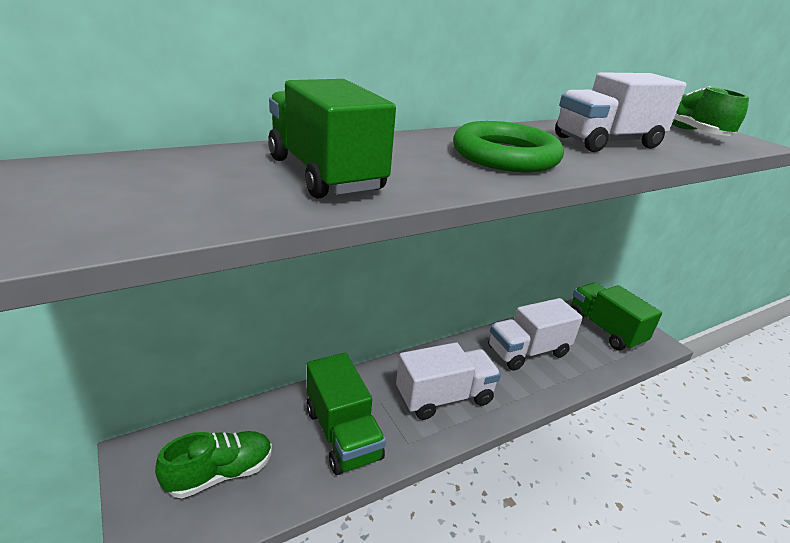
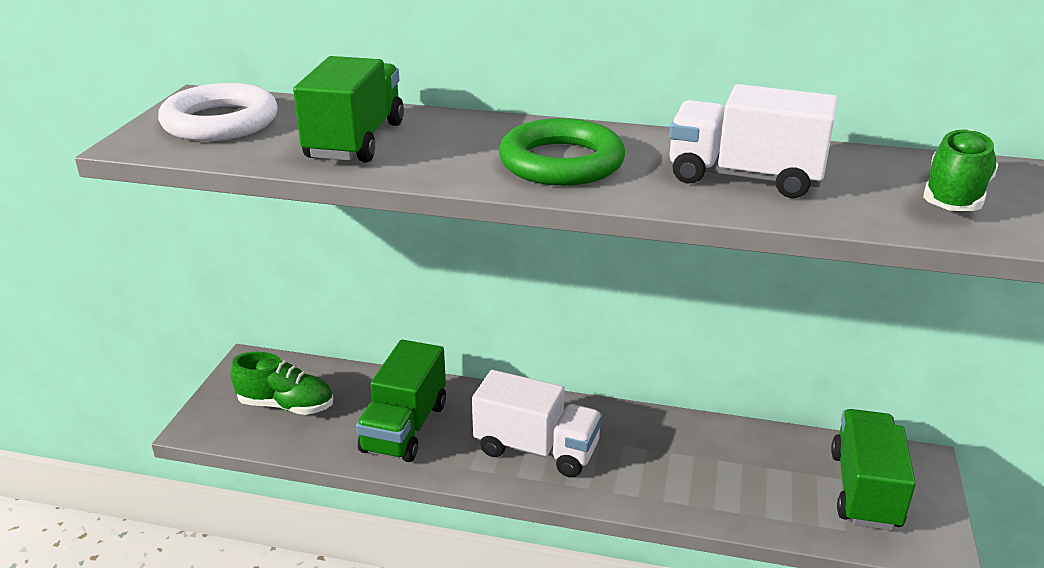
camera: 45 degrees right, 0 degrees up
(136, 188) = (220, 122): none -> white ring
(527, 351) = (702, 458): white truck -> none

